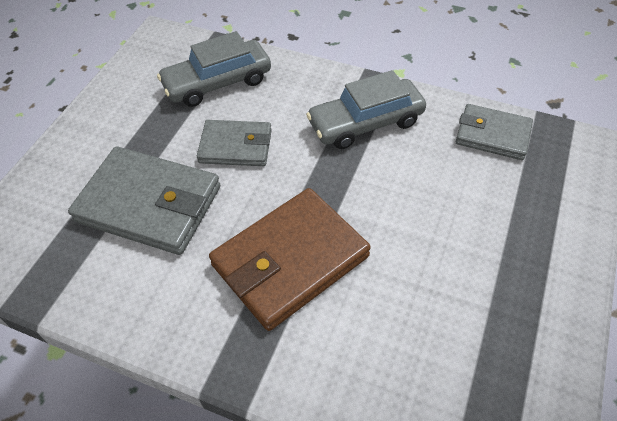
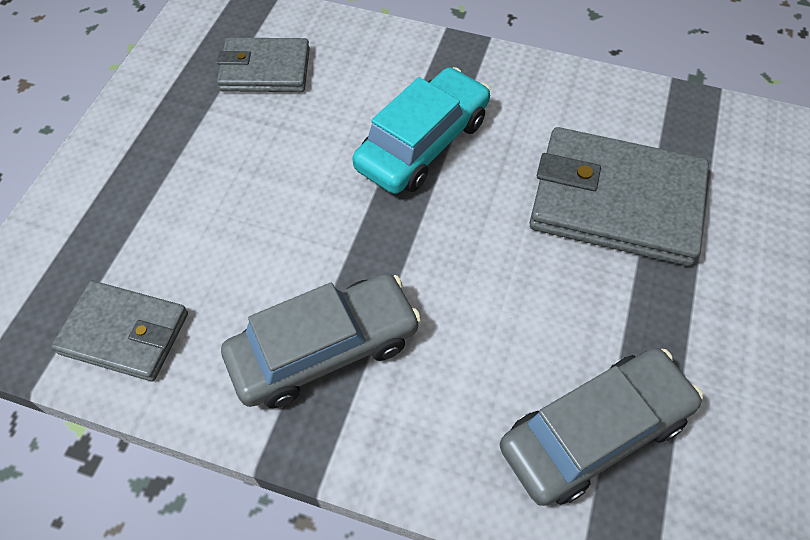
camera: 175 degrees right, 5 degrees up
(235, 146) = (525, 295): grey wallet -> grey wallet (265, 70)
(290, 260) = (423, 143): brown wallet -> turquoise car

